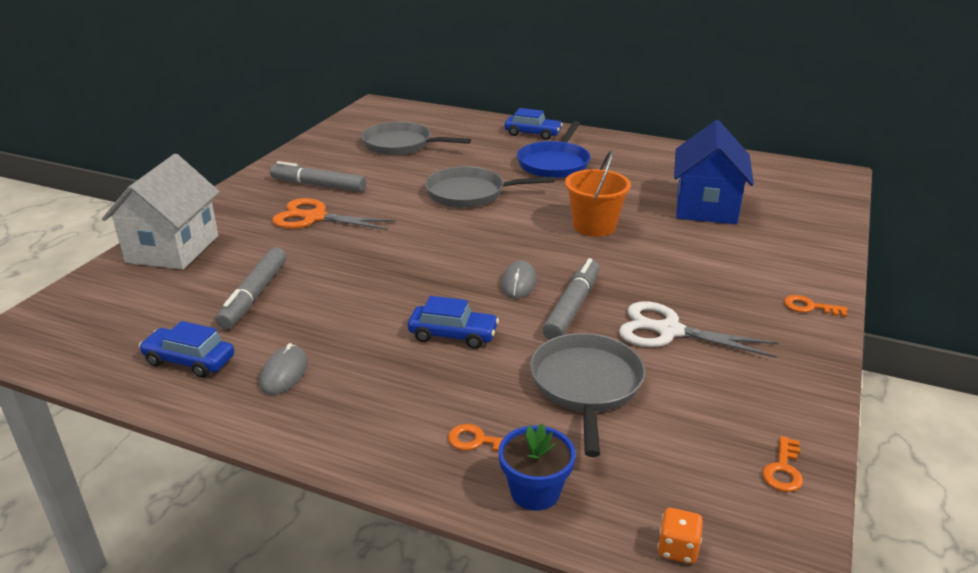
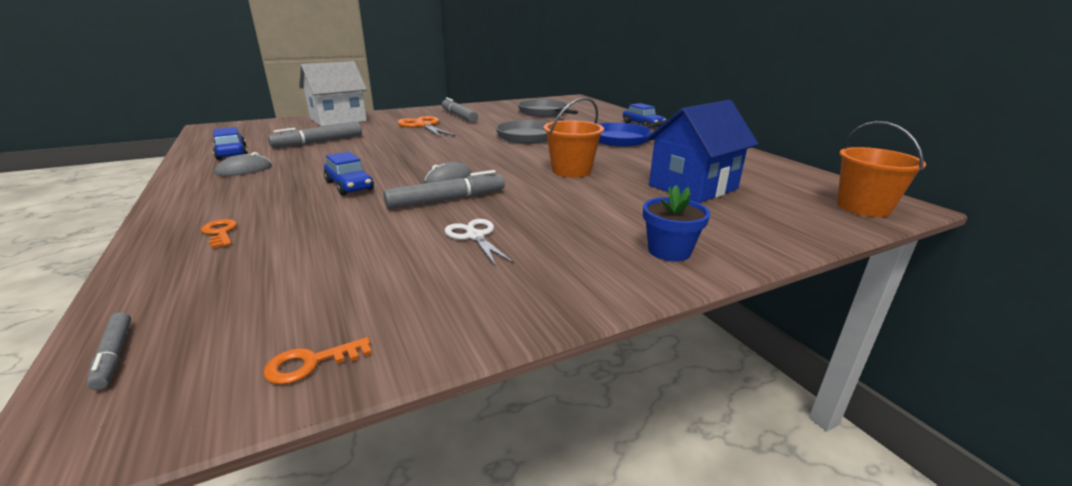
camera: 40 degrees right, 5 degrees down
(535, 491) = (166, 270): blue flower pot -> blue flower pot (669, 251)
(586, 385) = (344, 237): grey pan -> none
(669, 331) = (475, 236): white scissors -> white scissors, size x0.64
(677, 549) = (114, 355): orange dice -> grey marker
(809, 307) = (639, 274): orange key -> none
(822, 184) = (863, 207): none -> orange bucket

